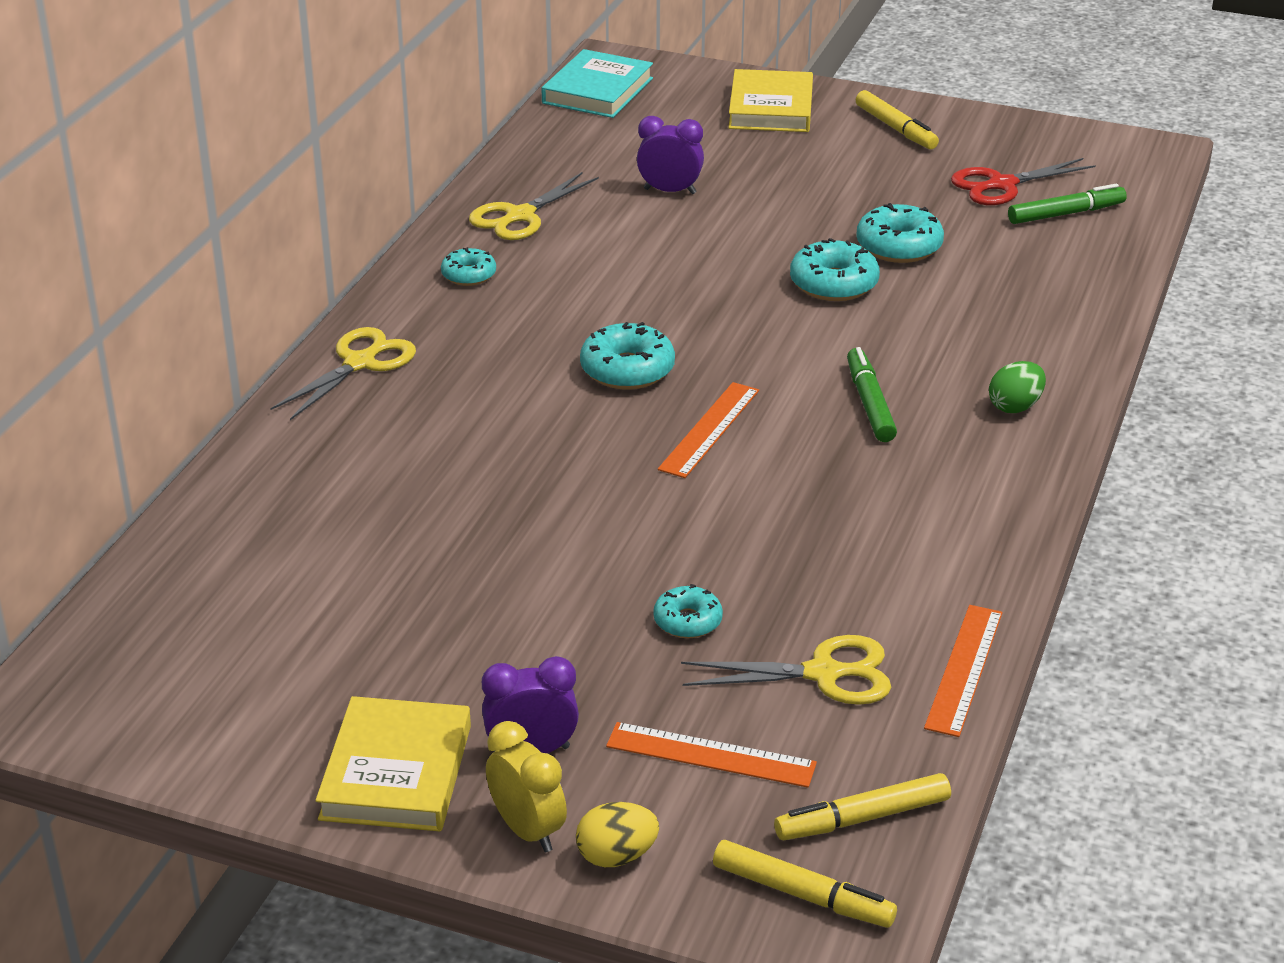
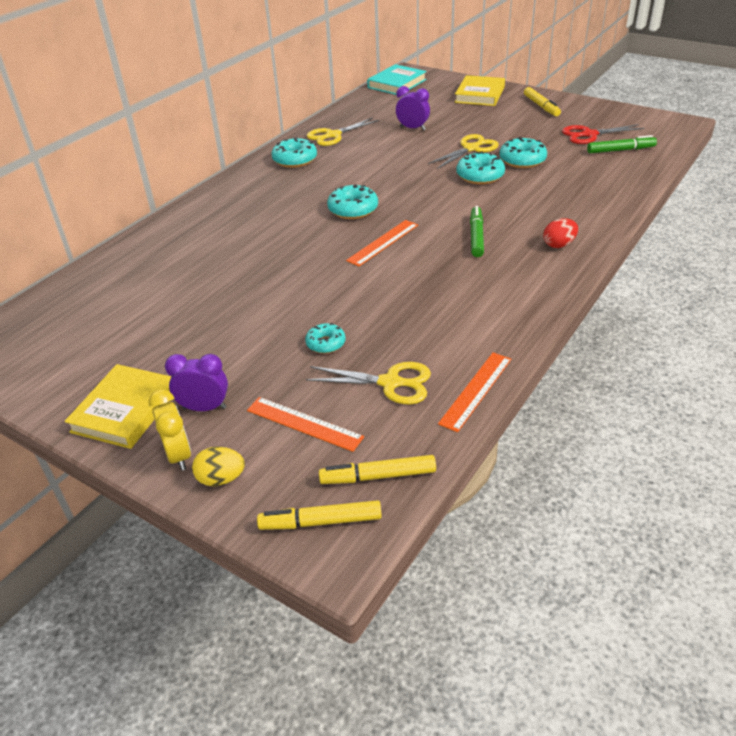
camera: 15 degrees right, 5 degrees up
(360, 363) = (221, 196): yellow scissors -> yellow scissors (471, 148)
(469, 275) = (295, 160): turquoise donut -> turquoise donut, size x1.61
(802, 895) = (320, 522): yellow marker -> yellow marker turned 135 degrees clockwise
(1015, 406) = (559, 245): green egg -> red egg

